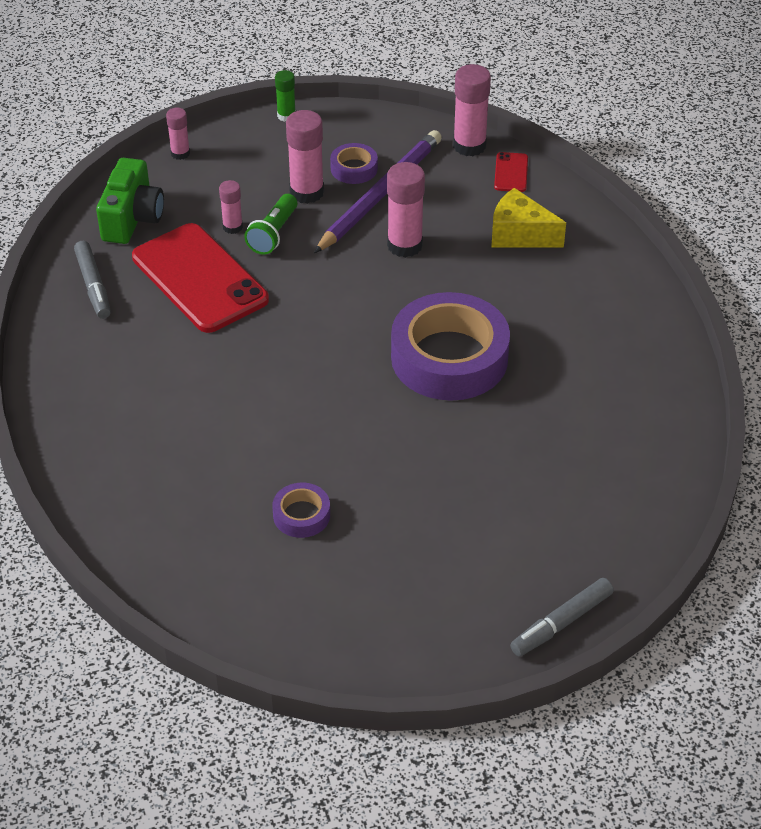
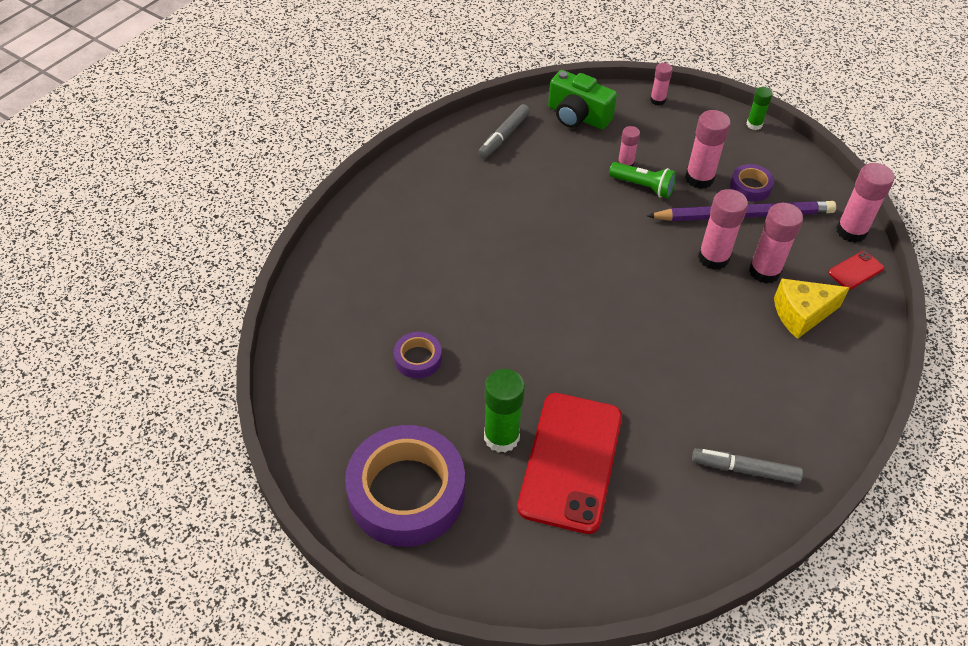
camera: 50 degrees right, 5 degrees up
(132, 218) = (577, 116): green camera -> green camera turned 60 degrees clockwise
(199, 278) = (564, 178): red phone -> red phone (570, 461)
(273, 234) = (643, 187): green flashlight -> green flashlight turned 135 degrees counterclockwise
(448, 507) = (501, 437): none -> green glue stick
(449, 357) = (638, 349): purple tape -> purple tape (406, 492)
(453, 225) = (764, 271): none -> pink glue stick
(520, 235) = (801, 314): yellow cheese -> yellow cheese turned 90 degrees counterclockwise
(561, 623) = (458, 578): grey marker -> grey marker (745, 470)

